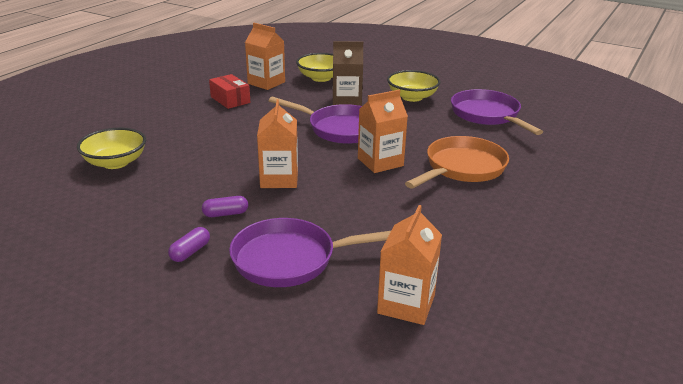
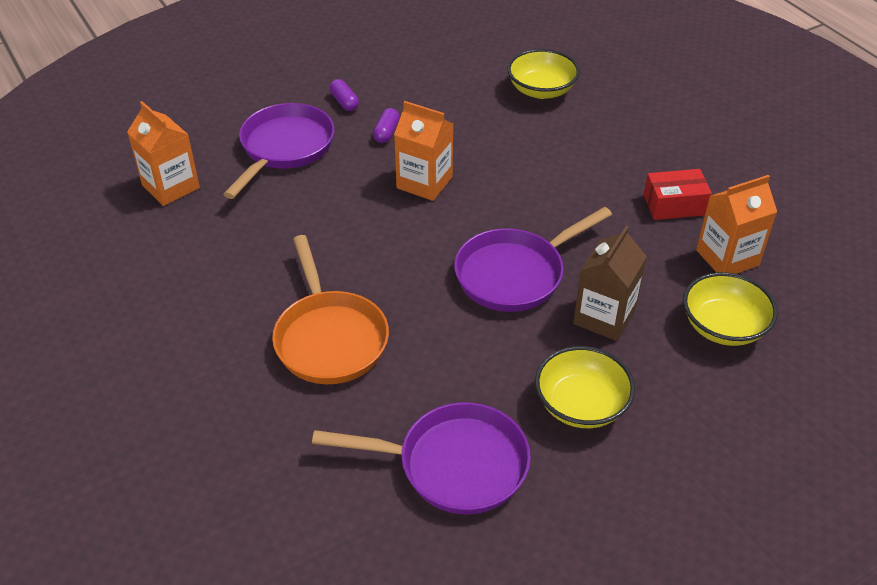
camera: 120 degrees right, 15 degrees up
(380, 162) = (401, 272): orange carton -> none

